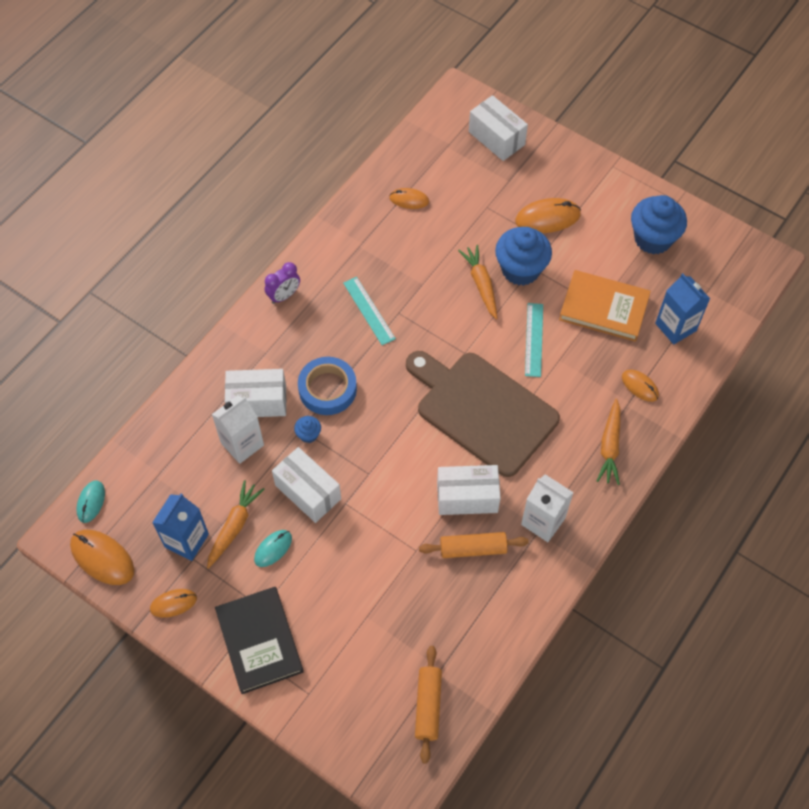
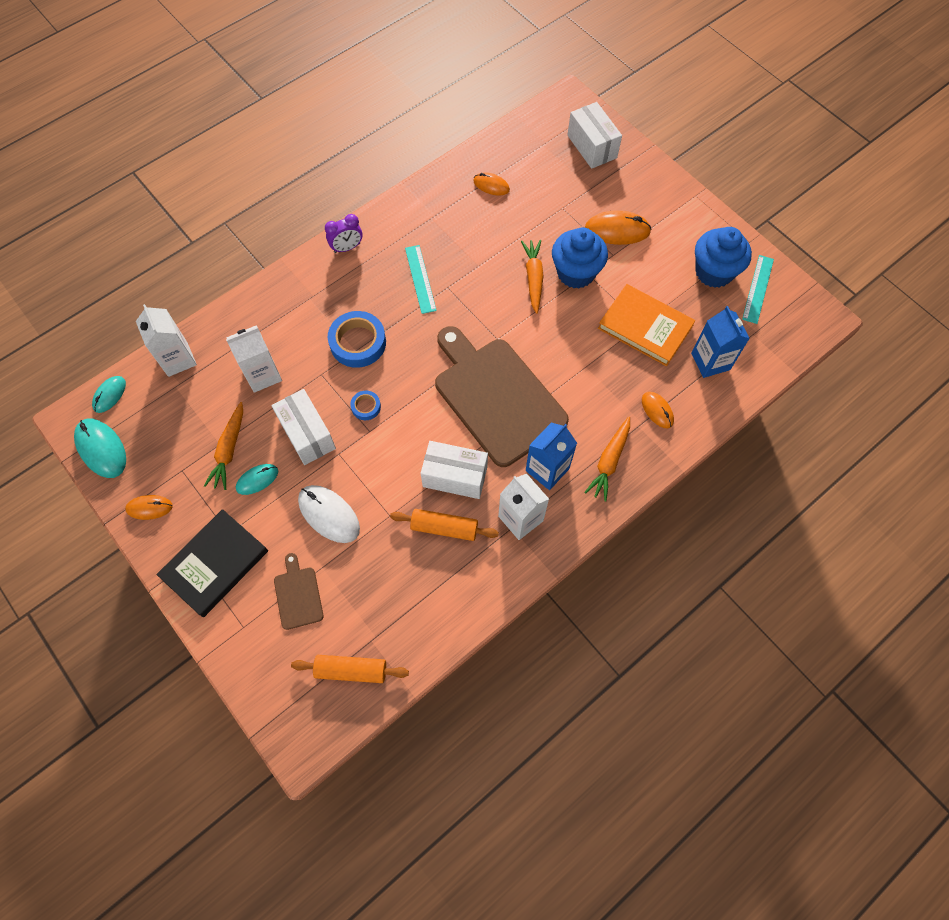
camera: 15 degrees right, 5 degrees up
(102, 558) = (101, 449): orange mouse -> turquoise mouse
(149, 449) = (178, 359): none -> white carton
(186, 540) = (182, 452): blue carton -> blue carton (547, 469)
(234, 526) = (229, 450): orange carrot -> orange carrot turned 150 degrees clockwise
(257, 401) = (290, 339): white box -> none
(259, 641) = (215, 564): black book -> black book turned 45 degrees clockwise
(308, 435) = (326, 381): blue cupcake -> none
(352, 649) = (298, 595): none -> brown cutting board
(356, 565) = (329, 515): none -> white mouse
(357, 451) = (366, 407): none -> blue tape
(428, 706) = (351, 670): orange rolling pin -> orange rolling pin turned 75 degrees clockwise
(534, 339) = (567, 341): turquoise ruler -> turquoise ruler (758, 289)

